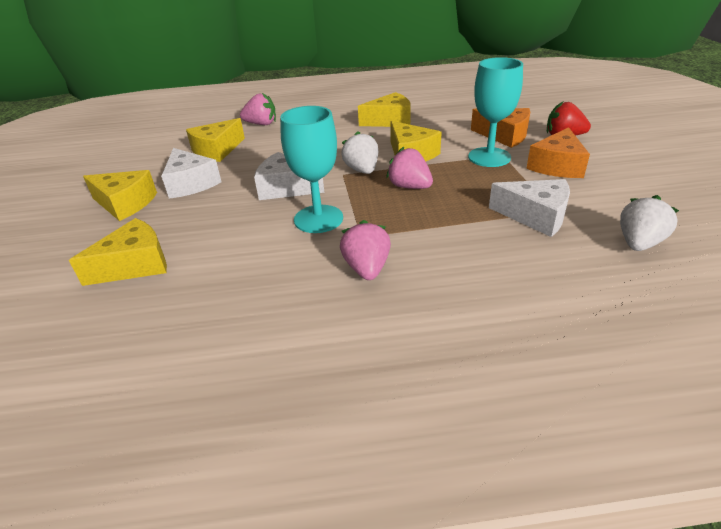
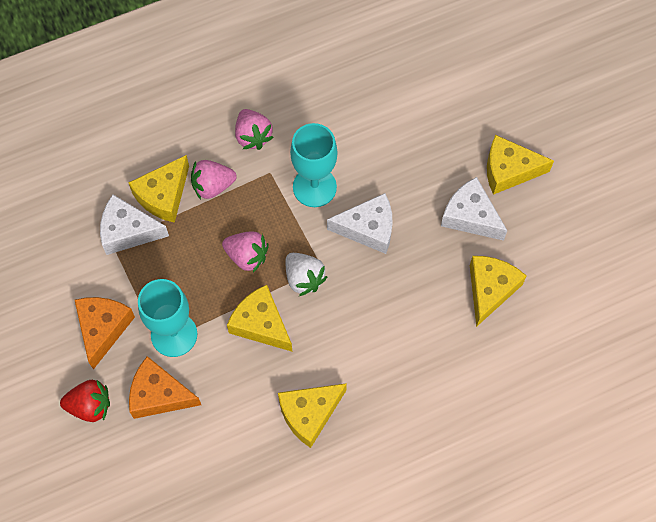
camera: 160 degrees right, 30 degrees up
(135, 265) = (432, 101): yellow cheese -> yellow cheese (163, 195)
(261, 124) = (478, 371): pink strawberry -> pink strawberry (212, 186)
(639, 243) = (50, 211): white strawberry -> none

